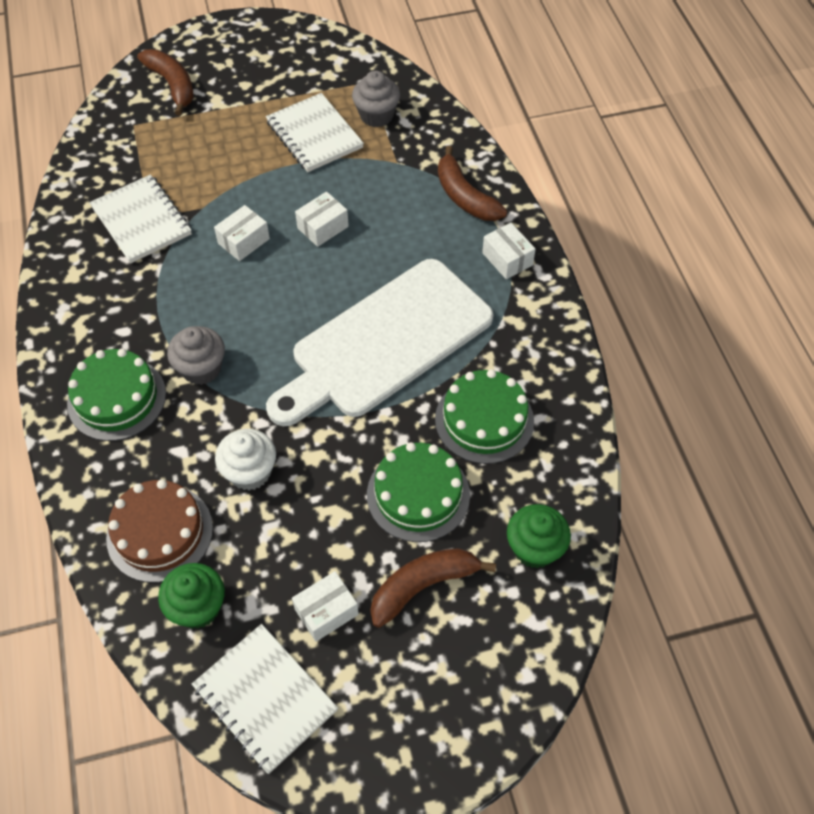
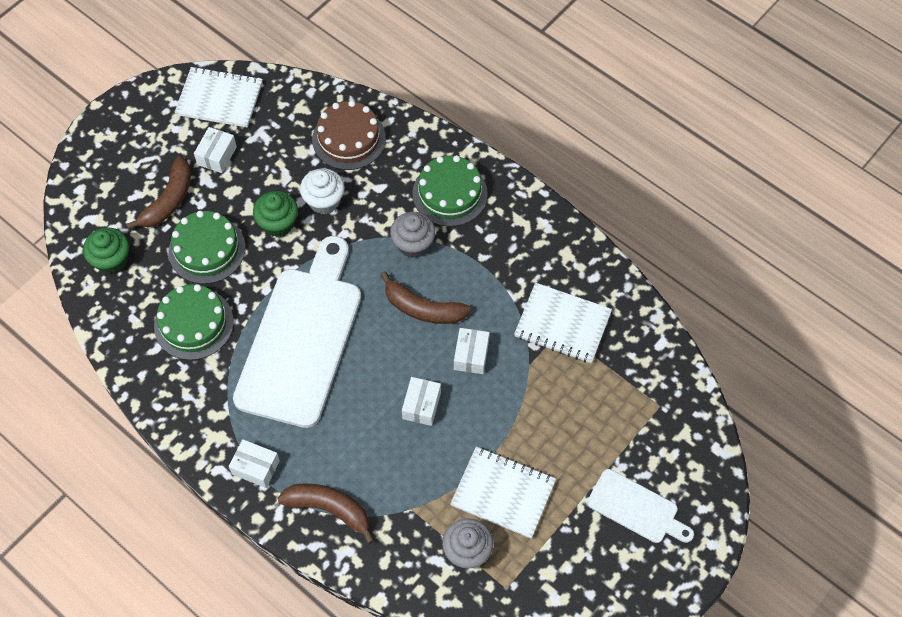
camera: 145 degrees right, 5 degrees up
(172, 85) = (670, 467): brown banana -> brown banana (423, 308)
(198, 607) = (292, 117): green cupcake -> green cupcake (278, 223)
(225, 76) = (636, 508): none -> white cutting board

